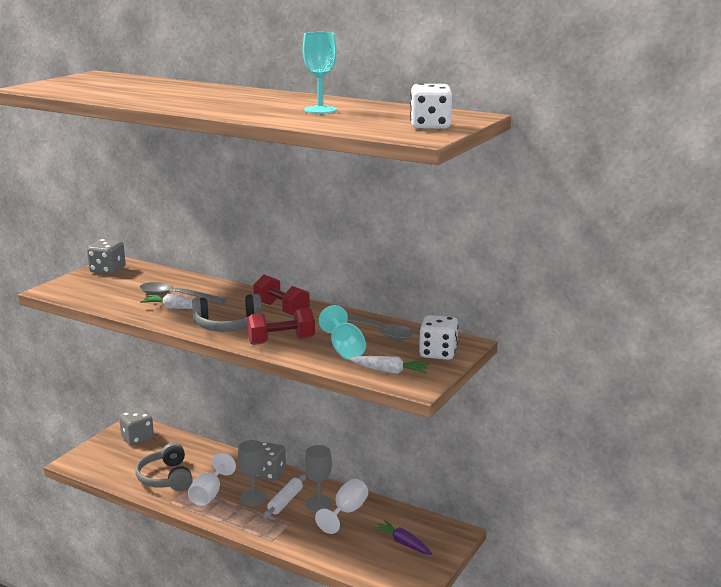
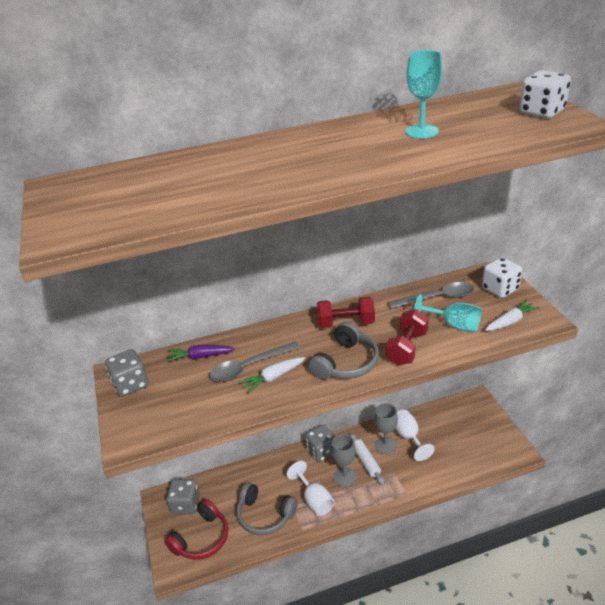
camera: 45 degrees left, 15 degrees up
(113, 460) = (201, 538): none -> red headphones
(403, 543) = (467, 429): purple carrot -> purple carrot (200, 357)

